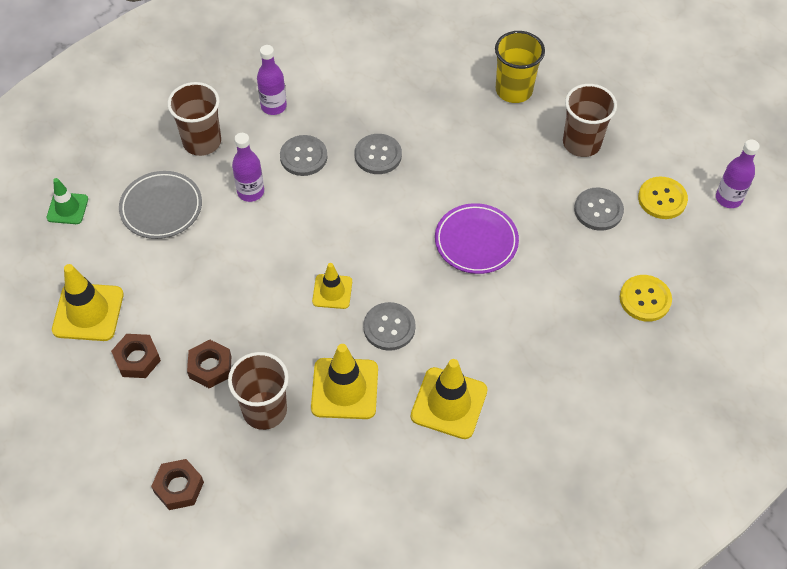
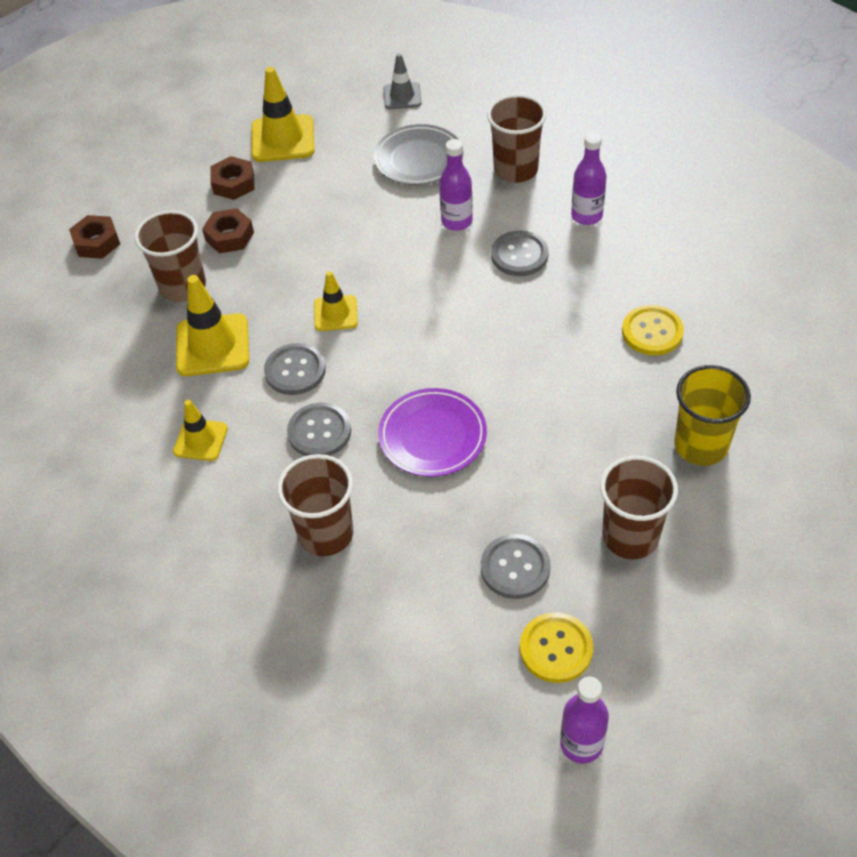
camera: 85 degrees right, 5 degrees down
(67, 208) = (402, 96): green traffic cone -> grey traffic cone
(378, 155) = (541, 320): grey button -> grey button (319, 432)
(449, 403) = (200, 440): yellow traffic cone -> yellow traffic cone, size x0.61
(555, 321) = (326, 534): none -> brown cup
(645, 299) = (375, 637): yellow button -> yellow button (652, 332)

